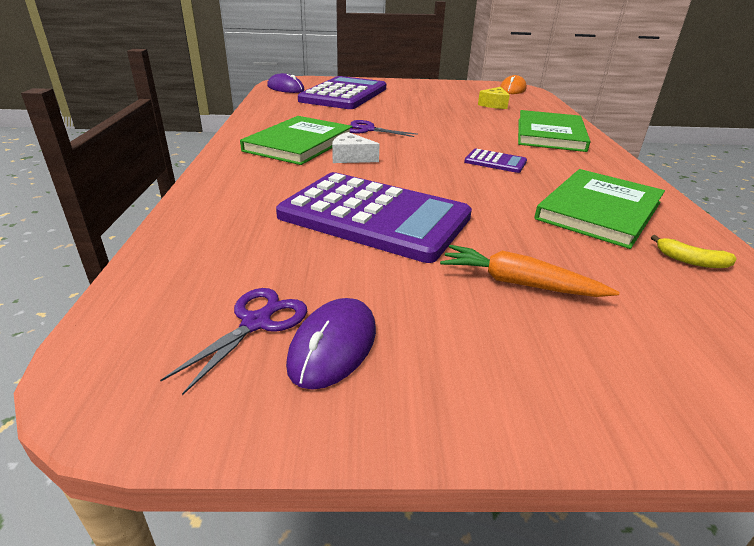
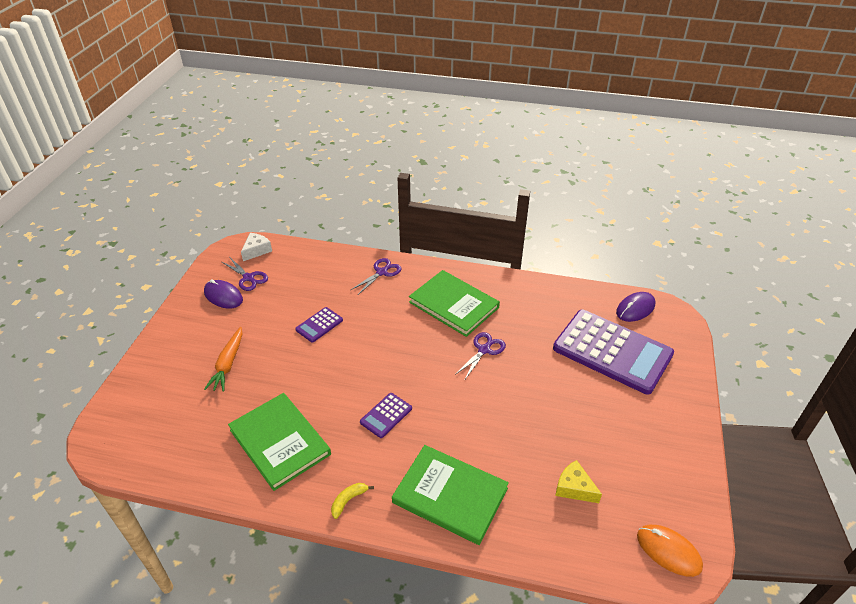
camera: 105 degrees right, 10 degrees up
(232, 186) = (382, 272): none -> purple scissors
(351, 158) = (417, 329): white cheese -> white cheese (256, 250)
(374, 217) = (319, 325): purple calculator -> purple calculator, size x0.42
(519, 283) = (228, 364): orange carrot -> orange carrot turned 150 degrees clockwise
(690, 261) = (203, 454): yellow banana -> yellow banana (348, 500)

